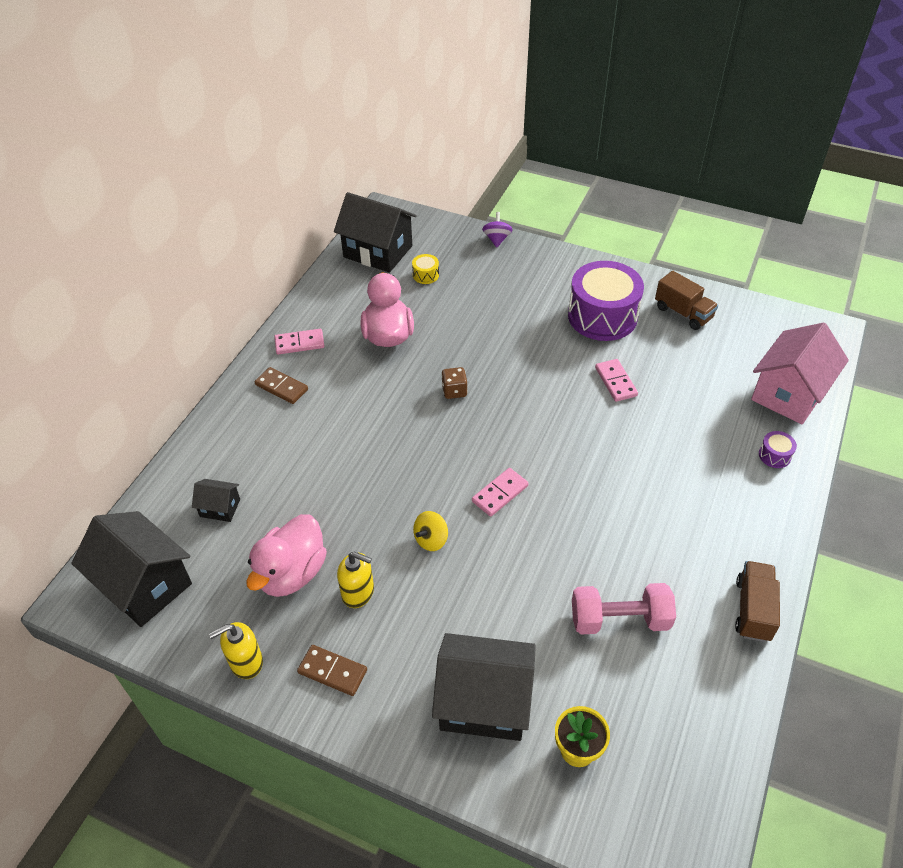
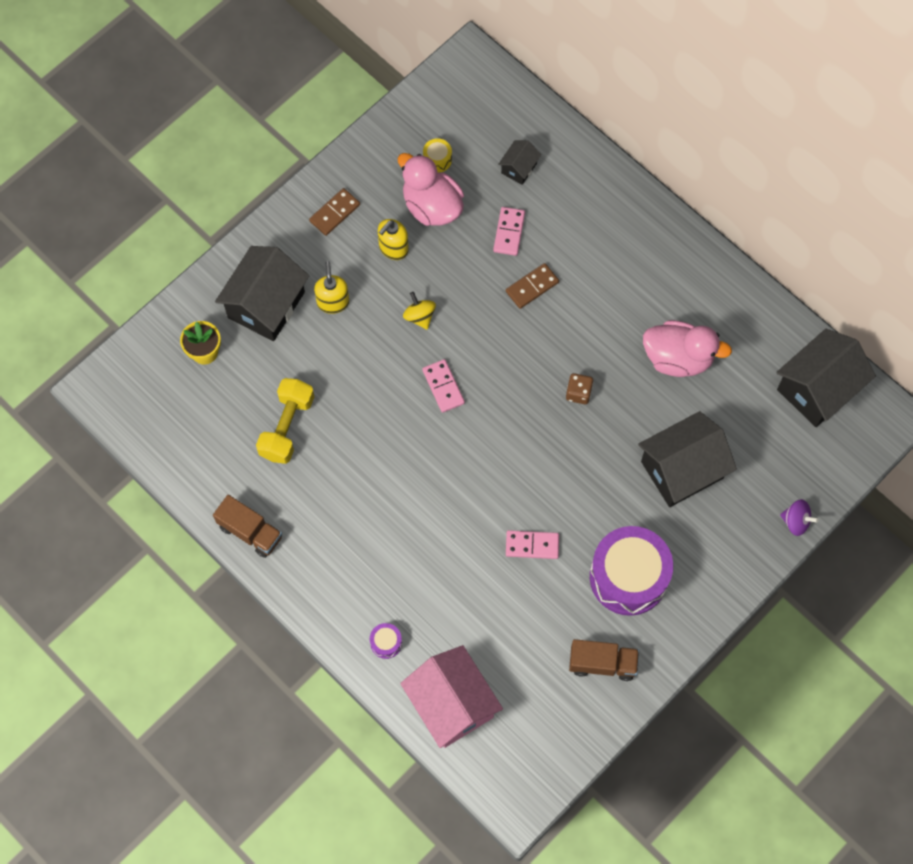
camera: 110 degrees right, 20 degrees up
(144, 584) = (465, 103): black house -> black house (682, 470)
(246, 662) = (367, 159): yellow soap dispenser -> yellow soap dispenser (333, 302)
(281, 387) = (642, 245): brown domino -> brown domino (532, 287)
(299, 343) = (697, 275): pink domino -> pink domino (509, 232)
(425, 275) = (759, 424): yellow drum -> yellow drum (437, 159)
(619, 619) = (287, 427): pink dumbbell -> yellow dumbbell
(683, 313) = (602, 663): brown truck -> brown truck turned 150 degrees counterclockwise

